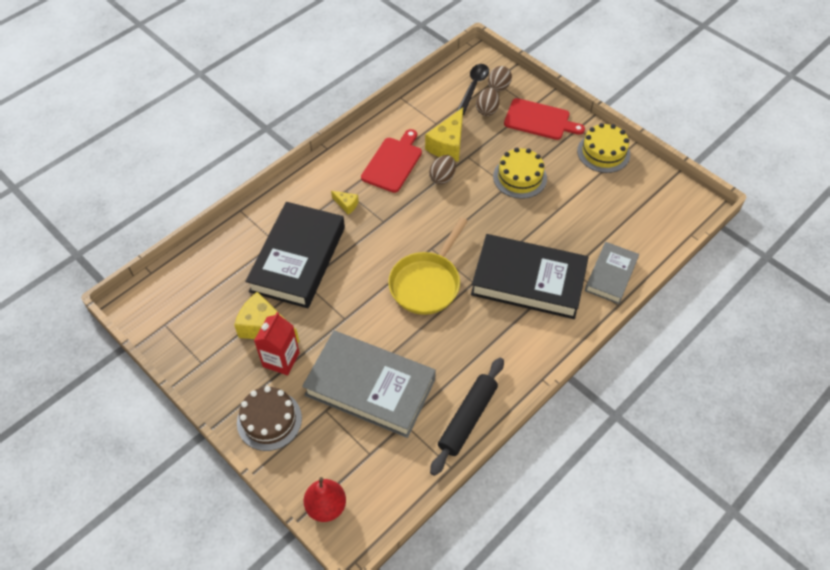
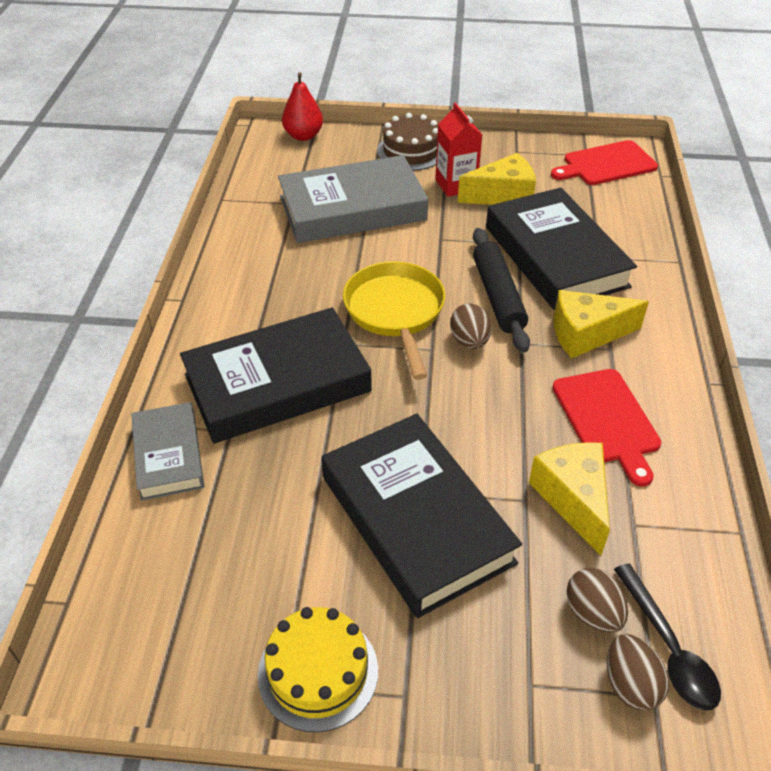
camera: 140 degrees right, 10 degrees down
(346, 205) = (586, 334): yellow cheese -> yellow cheese, size x2.02
(442, 177) = (521, 443): brown egg -> brown egg (469, 341)
(467, 418) = (236, 234): black rolling pin -> black rolling pin (498, 296)
(520, 177) = (416, 519): yellow cake -> black book
(539, 120) = (487, 661): red cutting board -> red cutting board (606, 164)

